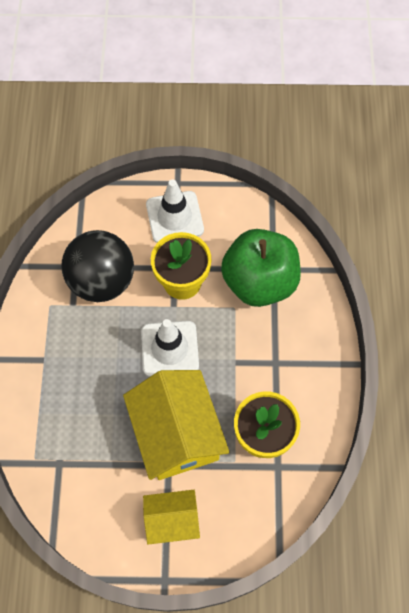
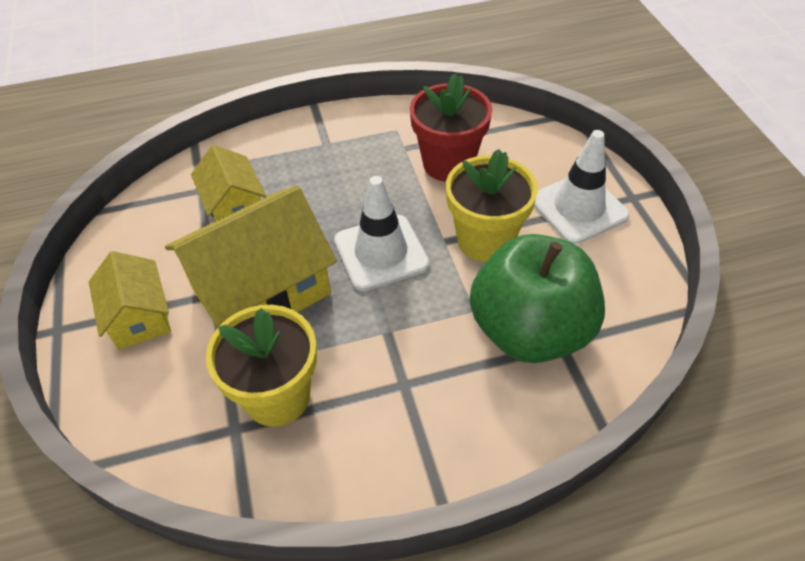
camera: 75 degrees right, 15 degrees down
(87, 440) = (234, 206): none -> yellow house
(102, 281) = (448, 164): black ball -> red flower pot

